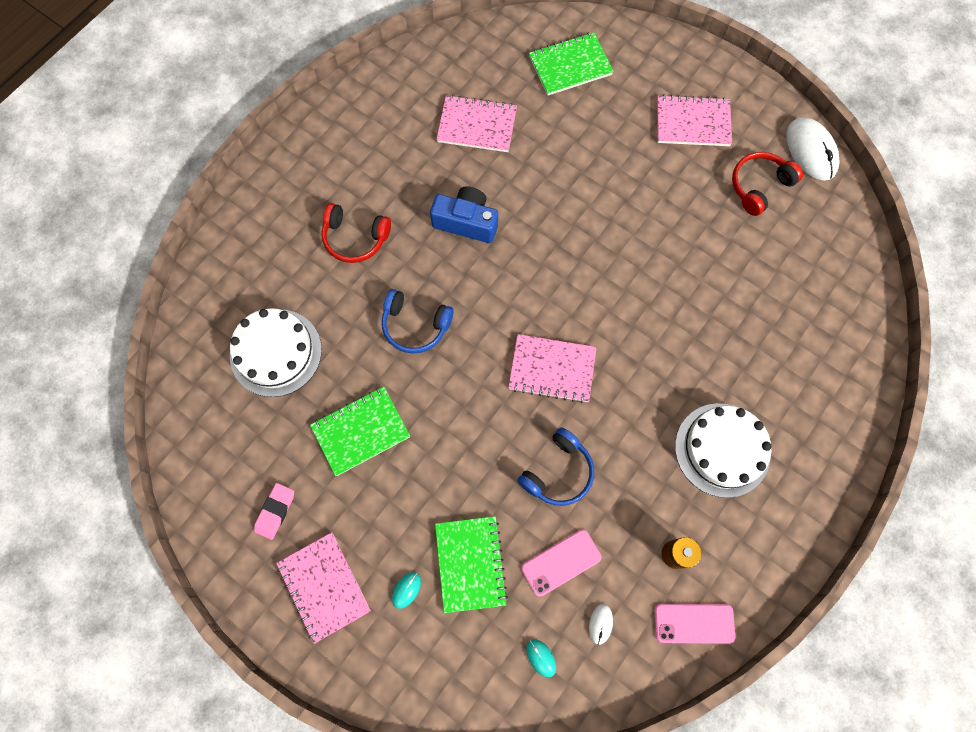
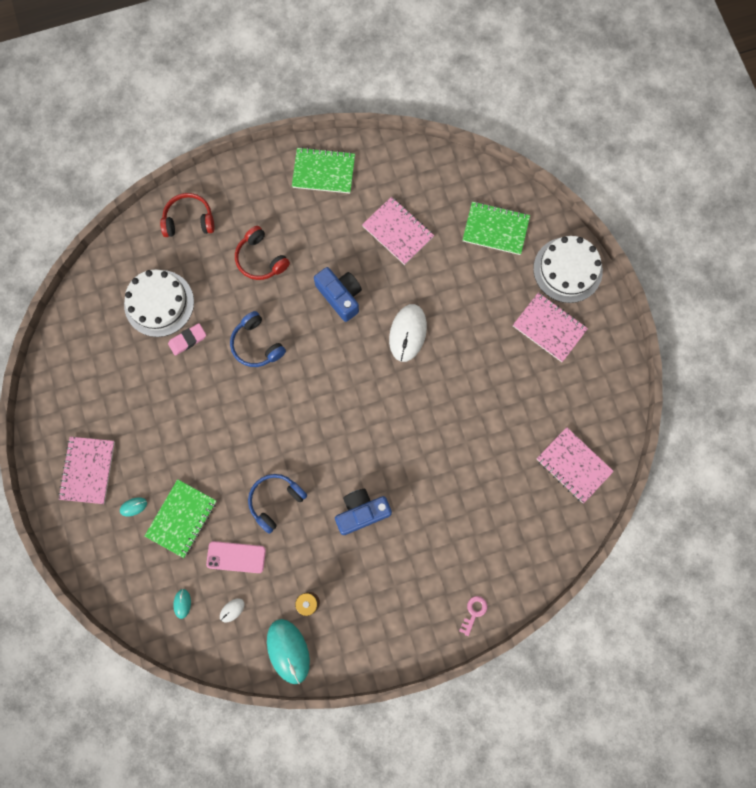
camera: 35 degrees right, 5 degrees up
(275, 511) = (91, 404): pink eraser -> pink eraser (187, 340)
(361, 431) = (175, 390): green notebook -> green notebook (323, 171)
(552, 369) = (321, 433): pink notebook -> pink notebook (573, 465)
(558, 472) = (275, 501): blue headphones -> blue headphones turned 150 degrees clockwise
(655, 420) = (362, 512): none -> blue camera
(694, 623) = (288, 651): pink phone -> turquoise mouse
(722, 449) = (390, 561): white cake -> white cake (567, 269)
(759, 186) = (559, 404): red headphones -> red headphones (189, 220)
(811, 150) = (617, 404): white mouse -> white mouse (407, 333)
(844, 441) = (474, 612): none -> pink key

